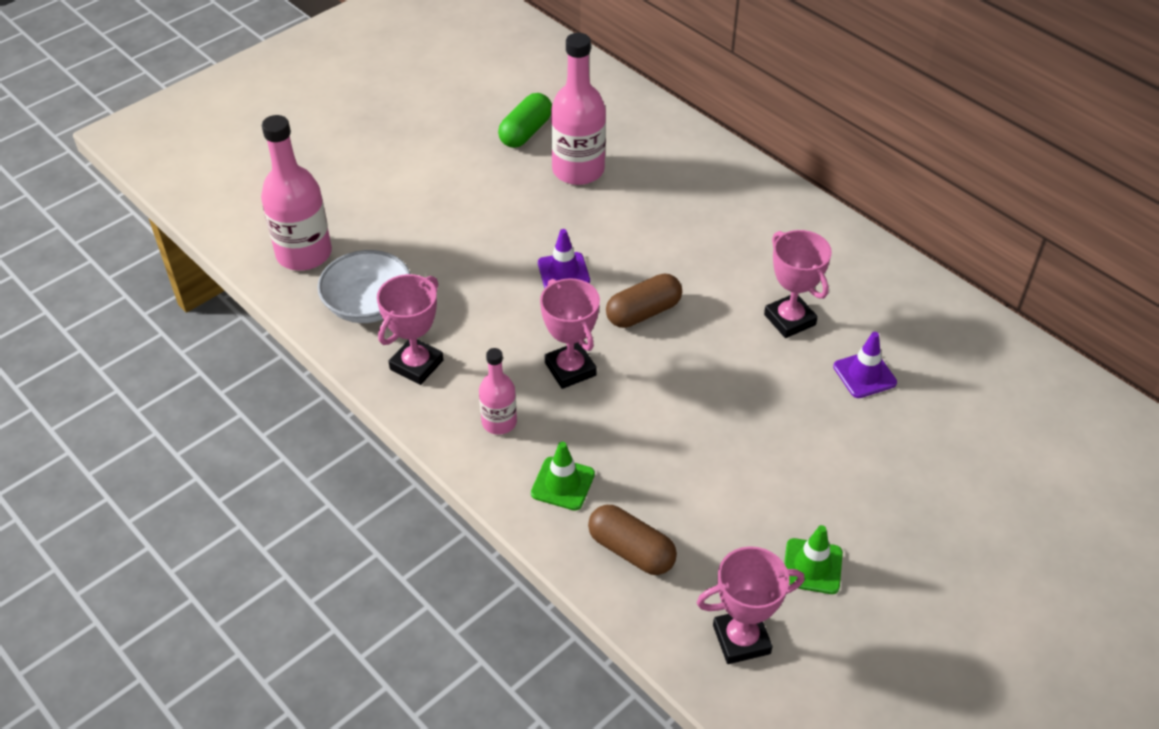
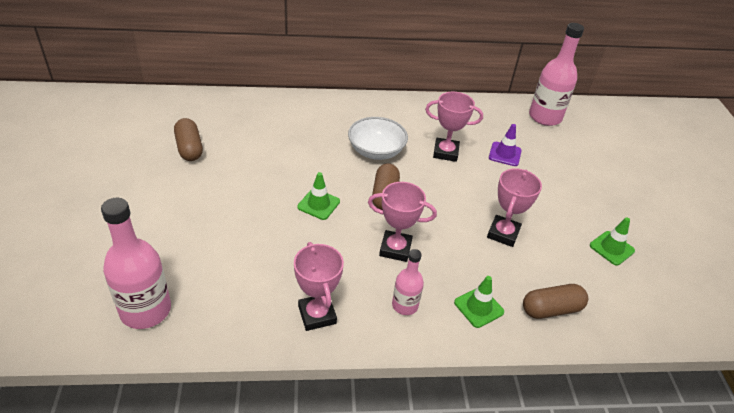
camera: 55 degrees left, 5 degrees down
(368, 305) = (236, 306): white bowl -> white bowl (376, 151)
(526, 132) = (189, 148): green capsule -> brown capsule
(563, 272) = (318, 204): purple traffic cone -> green traffic cone
(578, 170) = (248, 149): pink bottle -> pink bottle (545, 117)
(741, 639) = (642, 304): pink trophy -> pink trophy (503, 233)

